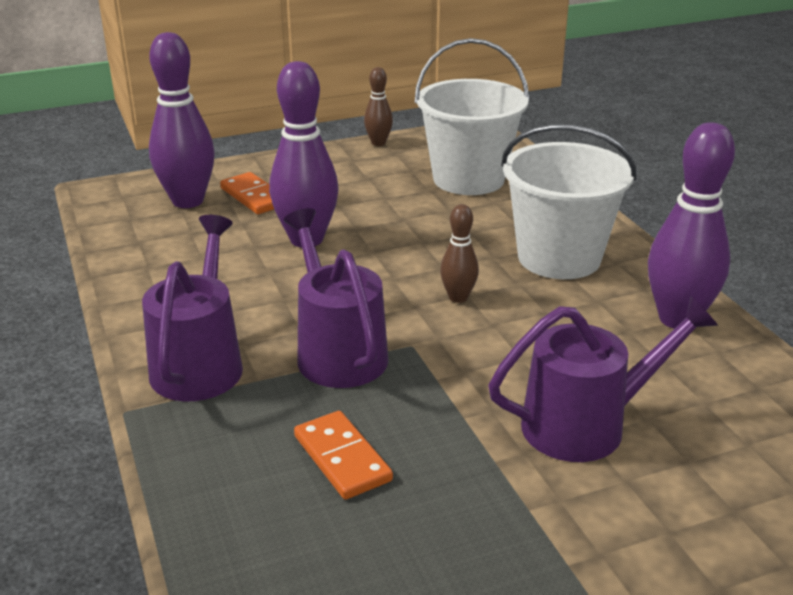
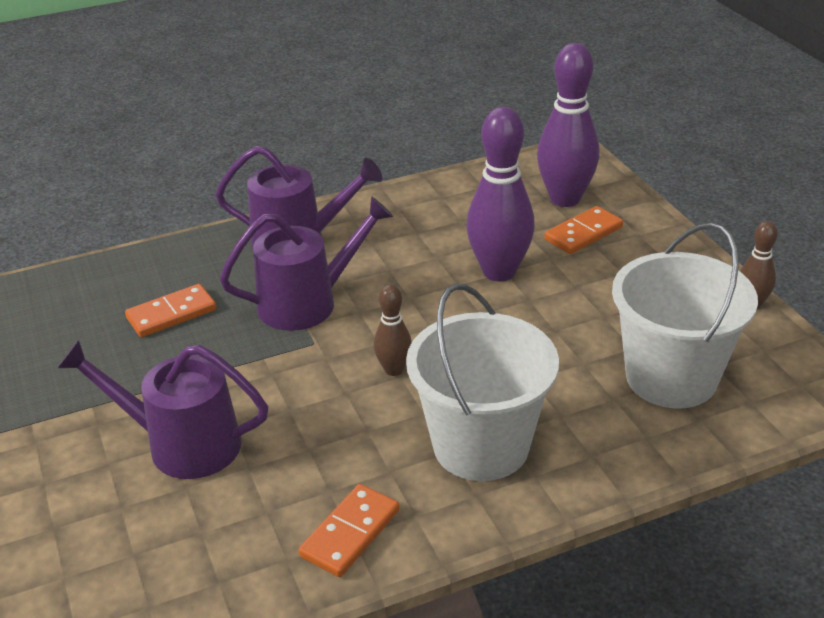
camera: 90 degrees right, 5 degrees up
(585, 425) = (183, 444): purple watering can -> purple watering can turned 120 degrees clockwise
(678, 319) = (350, 533): purple bowling pin -> orange domino

